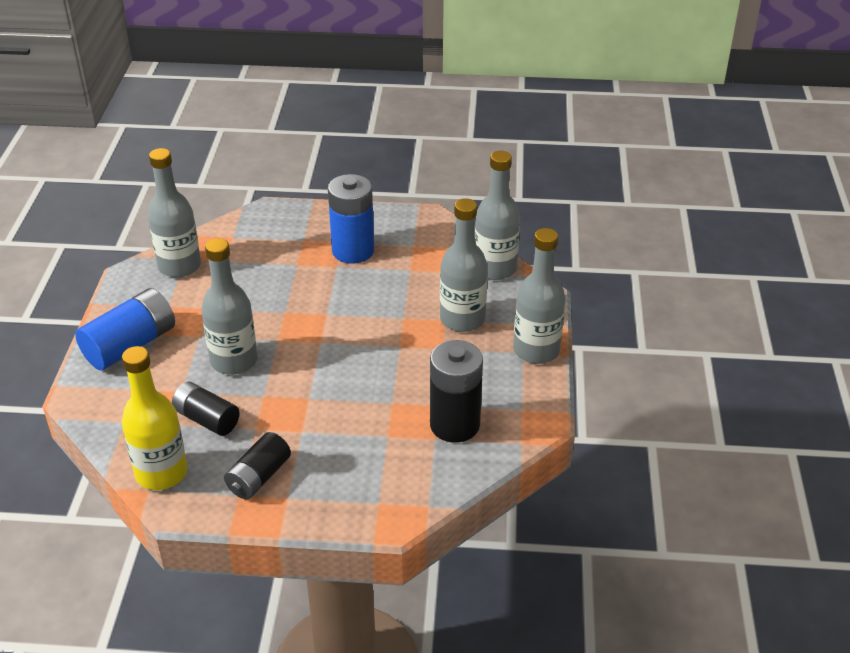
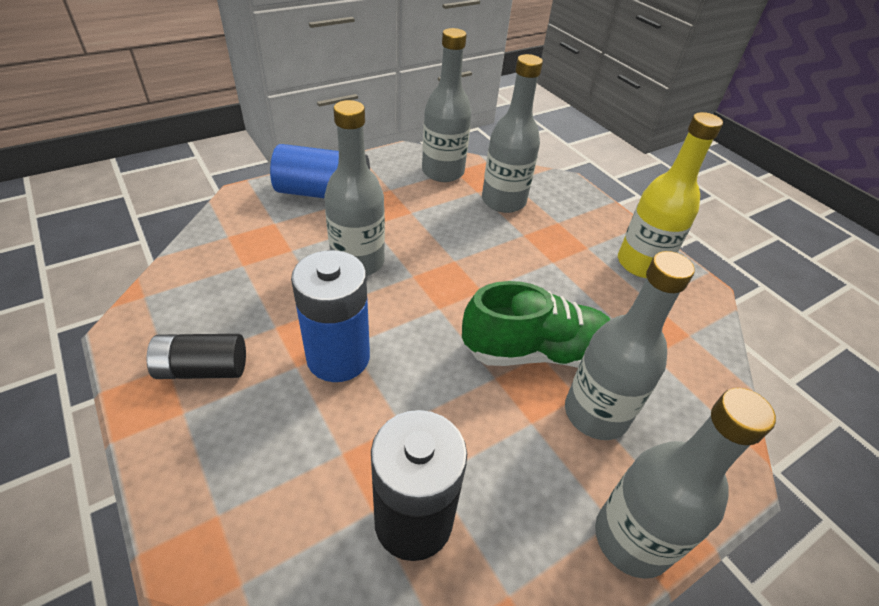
camera: 50 degrees right, 5 degrees up
(161, 473) = (171, 293): yellow bottle -> yellow bottle (641, 264)
(206, 419) = (264, 285): black battery -> none
(353, 251) = (585, 261): blue battery -> blue battery (338, 357)
(399, 318) = (536, 352): none -> green shoe
(495, 268) = (709, 396): grey bottle -> grey bottle (503, 201)

